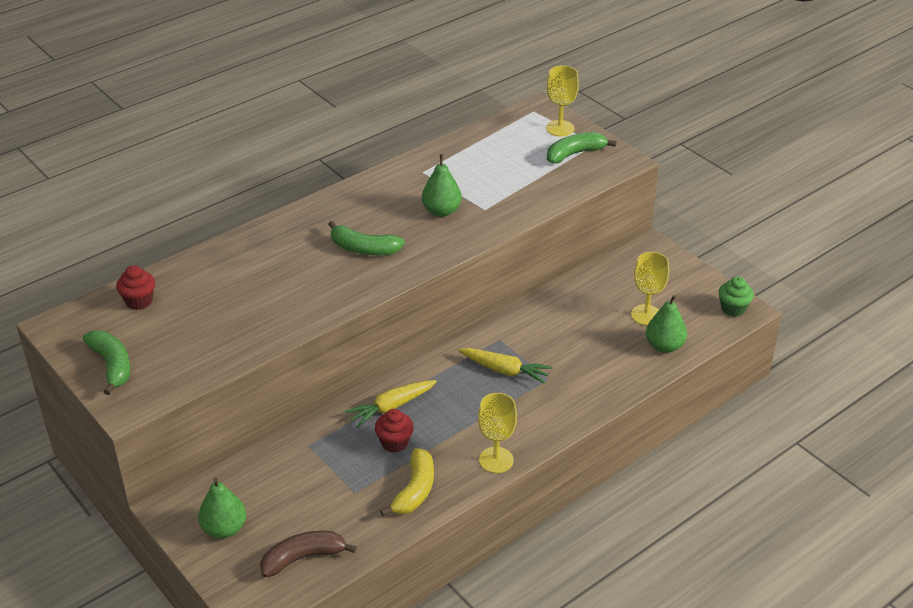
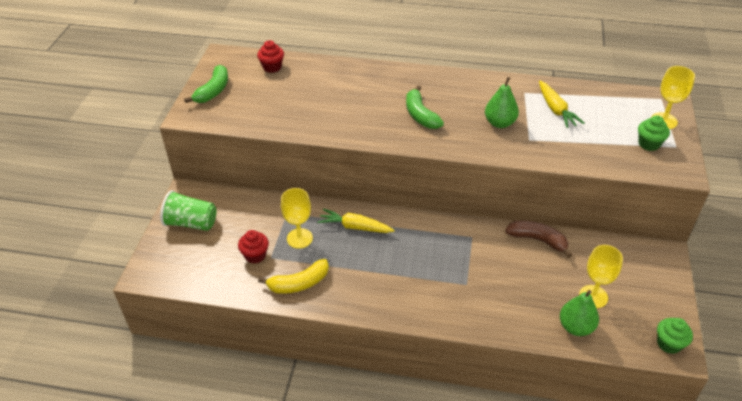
camera: 50 degrees right, 5 degrees up
(224, 529) = (191, 223): green pear -> green cup
(303, 558) = (199, 270): brown banana -> brown banana (538, 240)
(394, 443) = (328, 248): red cupcake -> red cupcake (255, 255)
(496, 460) = (364, 305): yellow goblet -> yellow goblet (299, 238)
(504, 370) = (447, 257): yellow carrot -> yellow carrot (556, 109)
(574, 154) = (649, 144): green banana -> green cupcake

